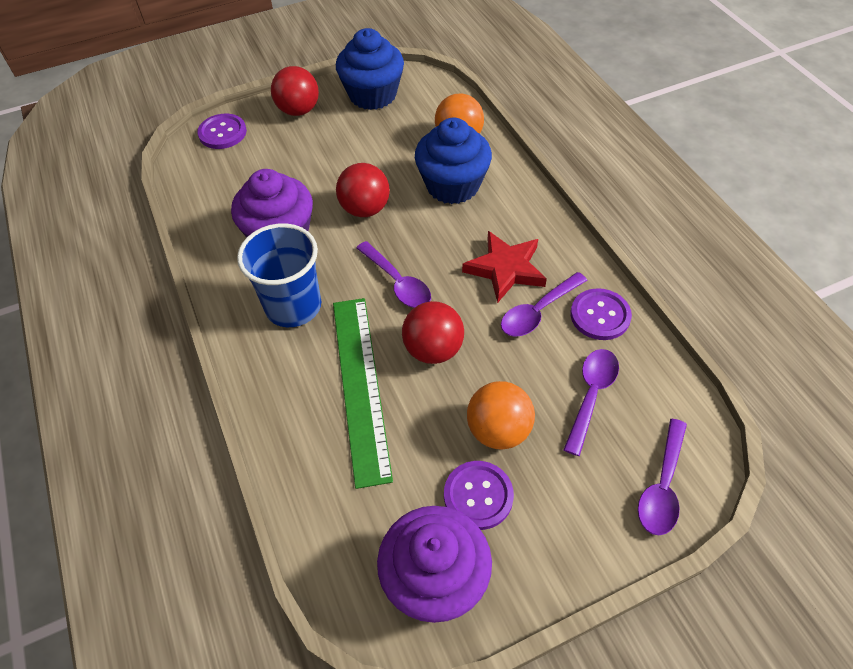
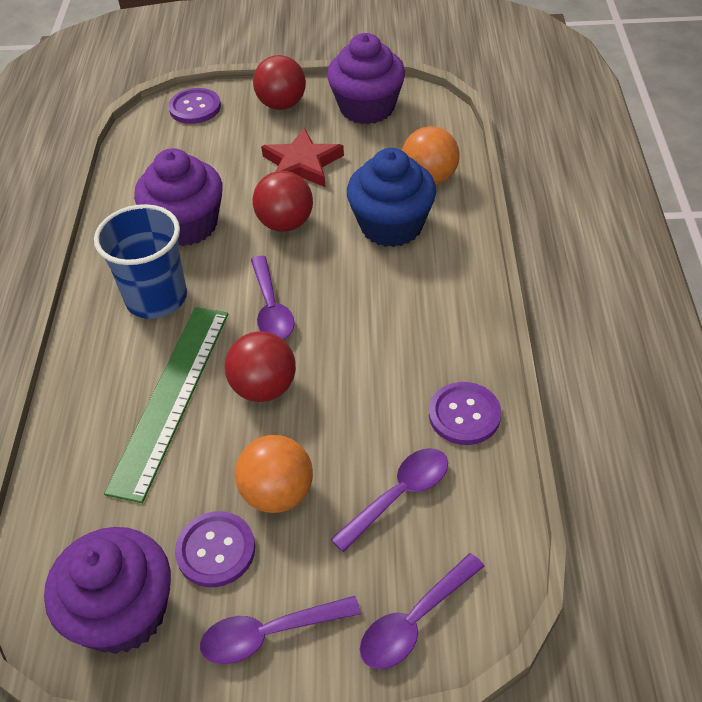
camera: 25 degrees right, 5 degrees down
(373, 95) = (367, 108): blue cupcake -> purple cupcake
(505, 269) = (392, 331): red star -> red star (302, 164)
(538, 311) = (398, 387): purple spoon -> purple spoon (269, 634)

